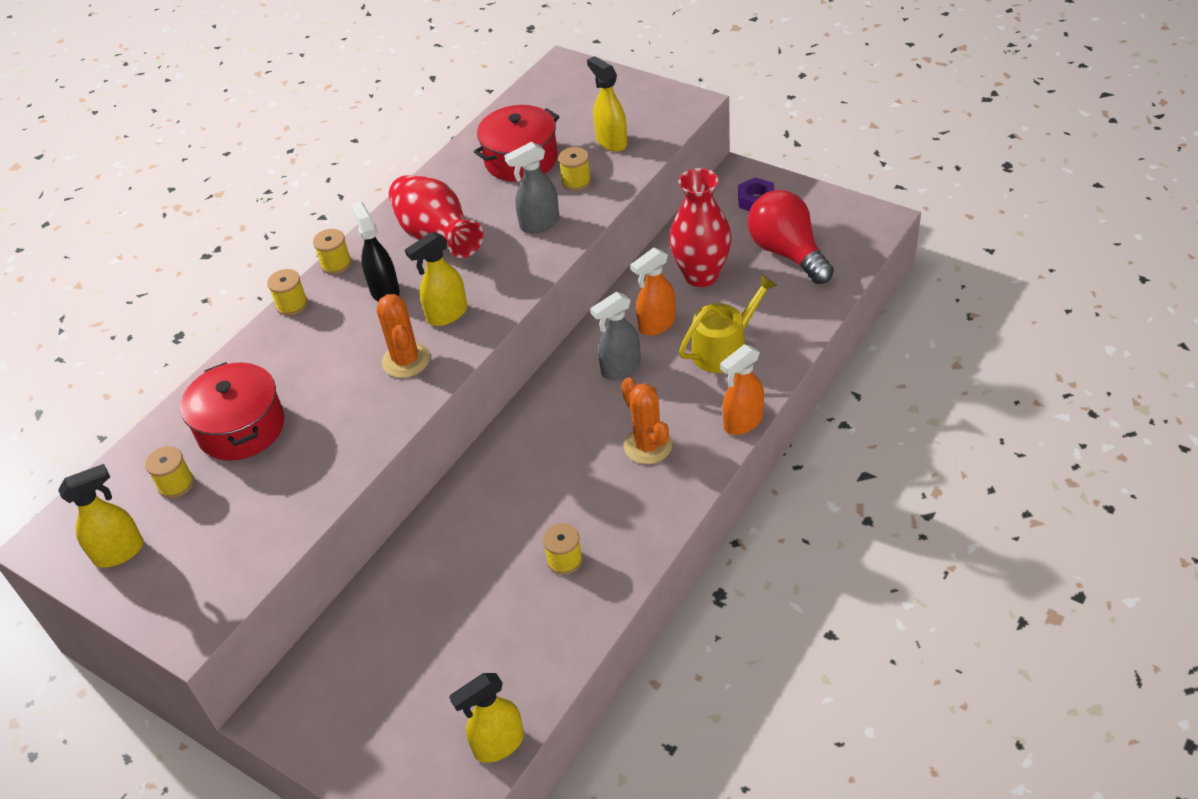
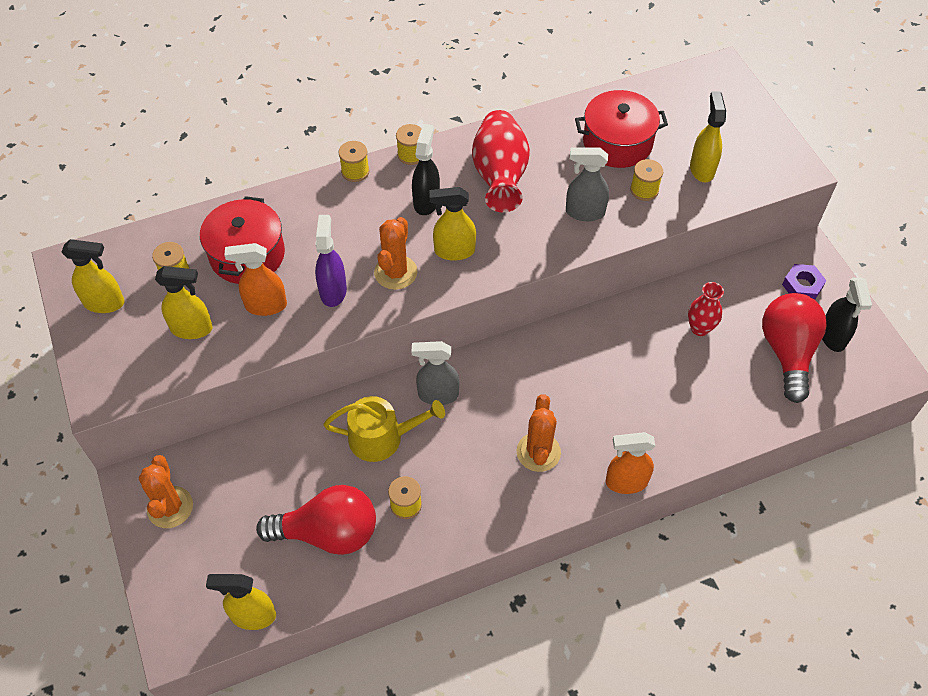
camera: 30 degrees right, 10 degrees up
(238, 519) = (192, 329): none -> yellow spray bottle
(329, 711) = (170, 507): none -> orange cactus
(357, 408) = (333, 291): none -> purple spray bottle
(511, 629) = (328, 533): none -> red light bulb
(620, 369) = (571, 371): grey spray bottle -> grey spray bottle (437, 395)
(656, 325) = (629, 350): orange spray bottle -> orange spray bottle (265, 305)
(701, 275) = (699, 328): red vase -> red vase, size x0.57
(724, 348) = (664, 407): yellow watering can -> yellow watering can (382, 437)
(812, 222) = (833, 337): none -> black spray bottle

